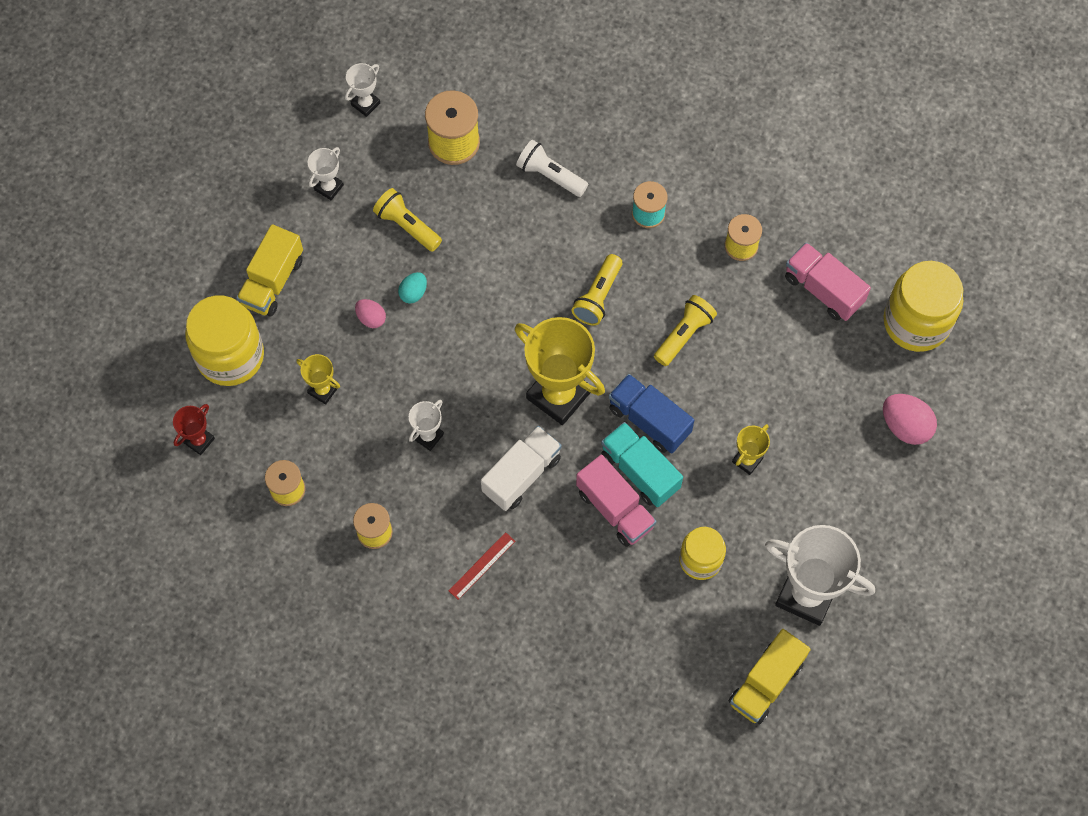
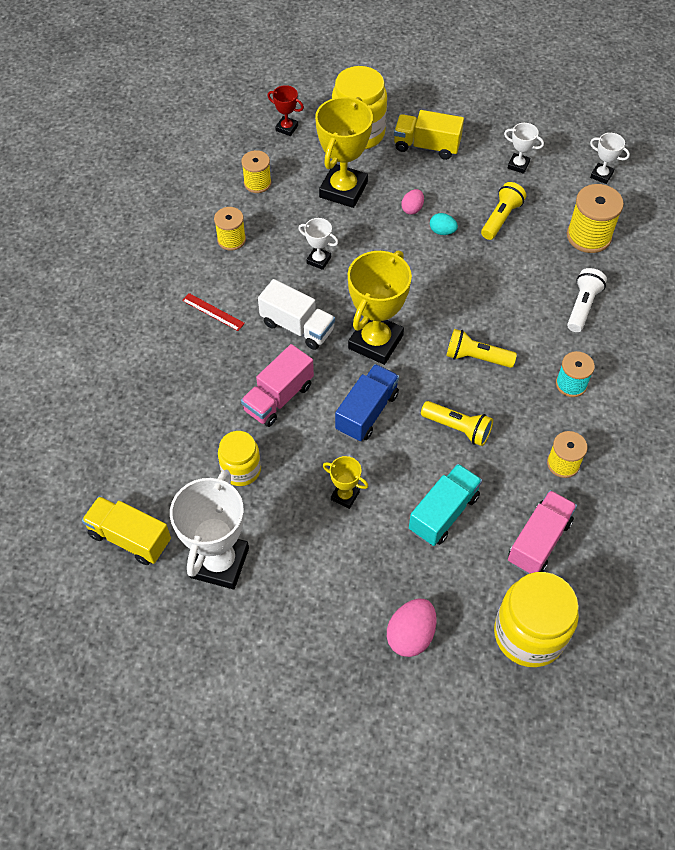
camera: 80 degrees right, 10 degrees down
(323, 390) = (343, 190): yellow trophy -> yellow trophy, size x2.10
(640, 471) = (317, 411): turquoise truck -> turquoise truck (443, 513)

